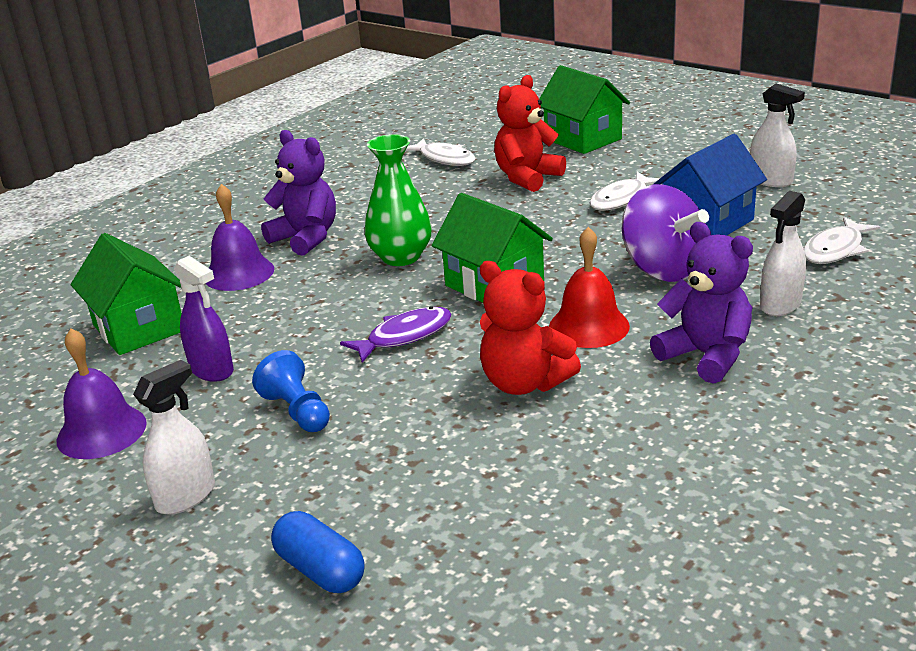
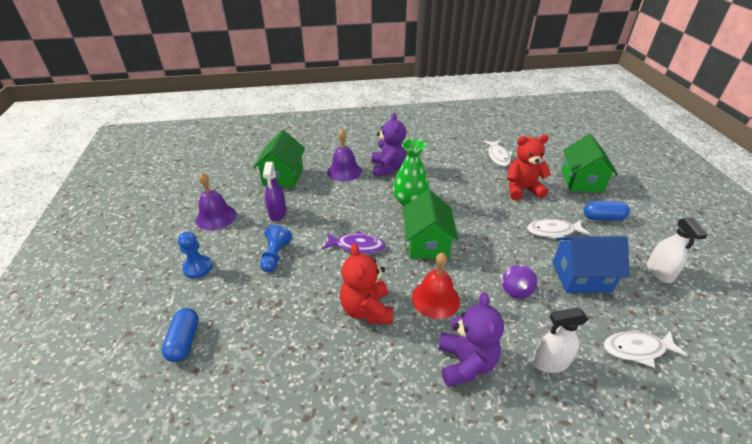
camera: 40 degrees right, 10 degrees up
(186, 496) = (198, 267): white spray bottle -> blue pawn
(654, 162) = (603, 218): none -> blue capsule
(663, 269) = (516, 290): purple spinning top -> purple spinning top, size x0.54

